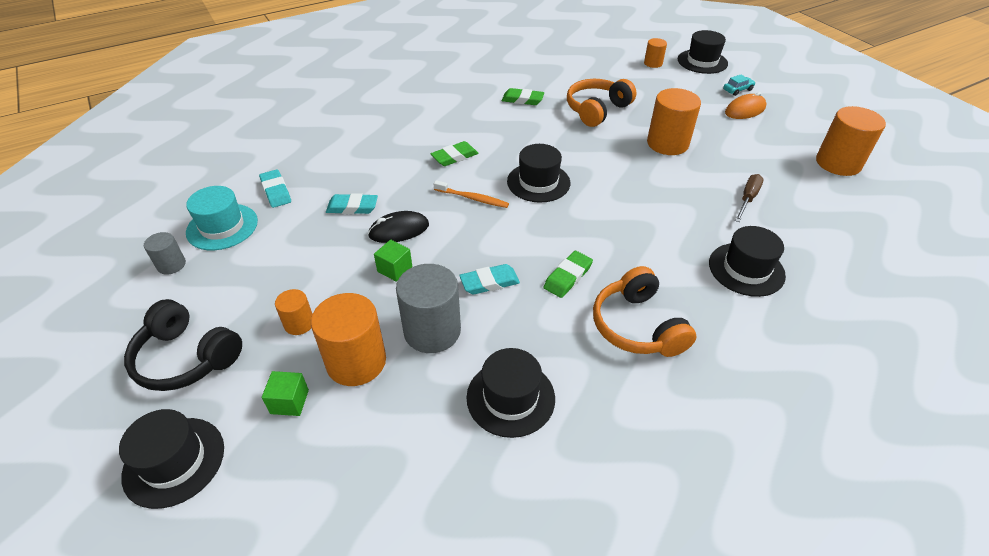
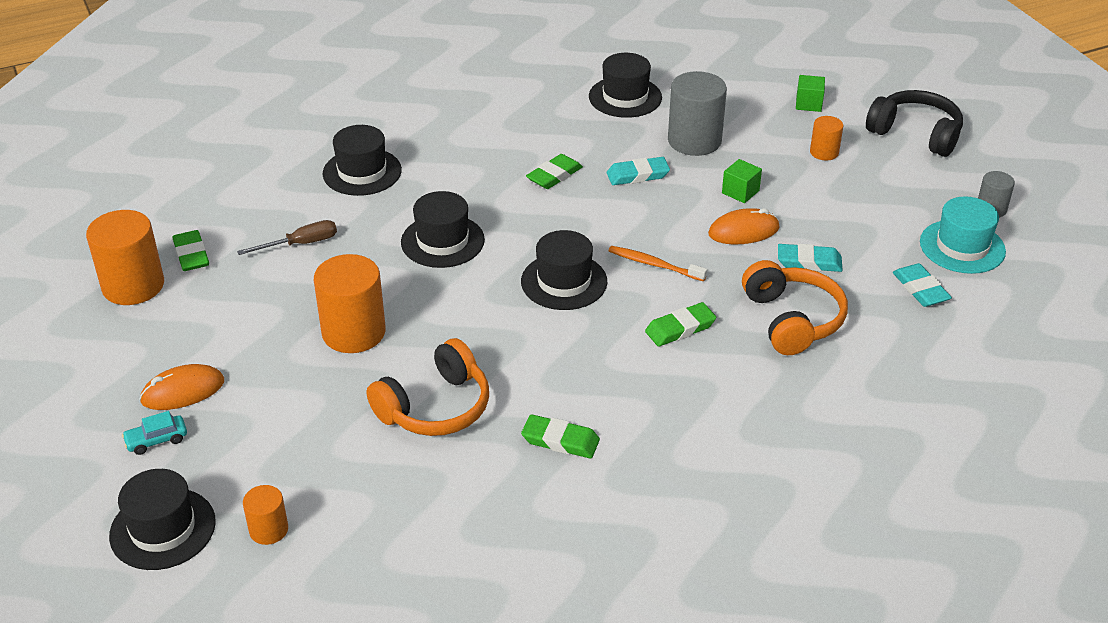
camera: 175 degrees left, 5 degrees down
(174, 461) = (881, 79): black hat -> black hat (442, 241)
(356, 362) = (760, 124): orange cylinder -> none
(399, 230) = (743, 231): black mouse -> orange mouse
(637, 326) = (500, 134): orange headphones -> orange headphones (792, 320)
(747, 199) = (300, 244): brown screwdriver -> brown screwdriver turned 150 degrees counterclockwise
(821, 186) = (191, 254): none -> green eraser

